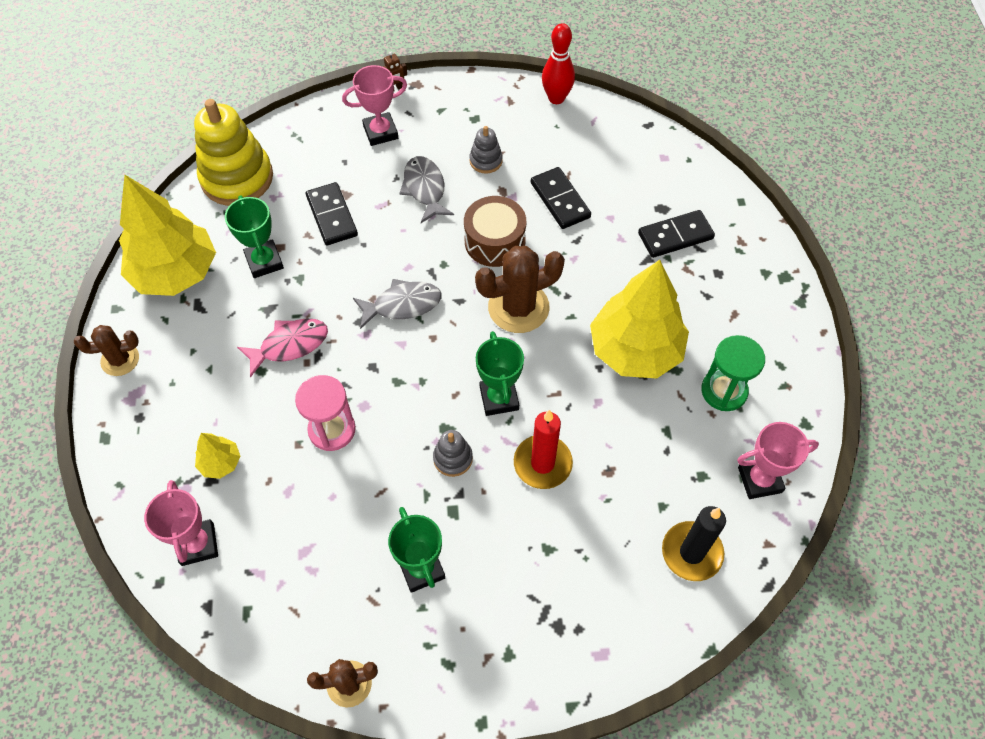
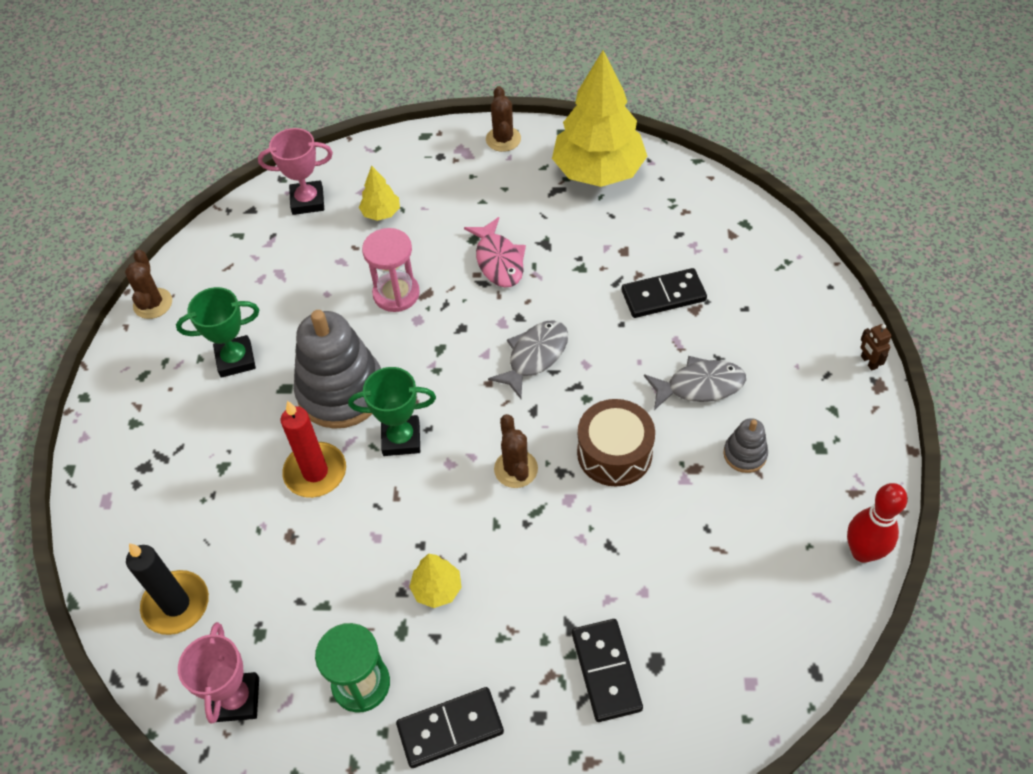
camera: 100 degrees right, 5 degrees down
(237, 178) = (721, 213): yellow stacking toy -> none
(264, 262) = (605, 239): green trophy -> none
(380, 132) = (792, 344): pink trophy -> none
(402, 305) = (534, 356): grey fish -> grey fish turned 135 degrees counterclockwise
(453, 458) = (341, 391): grey stacking toy -> grey stacking toy, size x2.16
(518, 307) = (516, 469): brown cactus -> brown cactus, size x0.60
(560, 200) = (676, 533): black domino -> black domino (450, 728)
(635, 350) = (437, 589): yellow tree -> yellow tree, size x0.43

